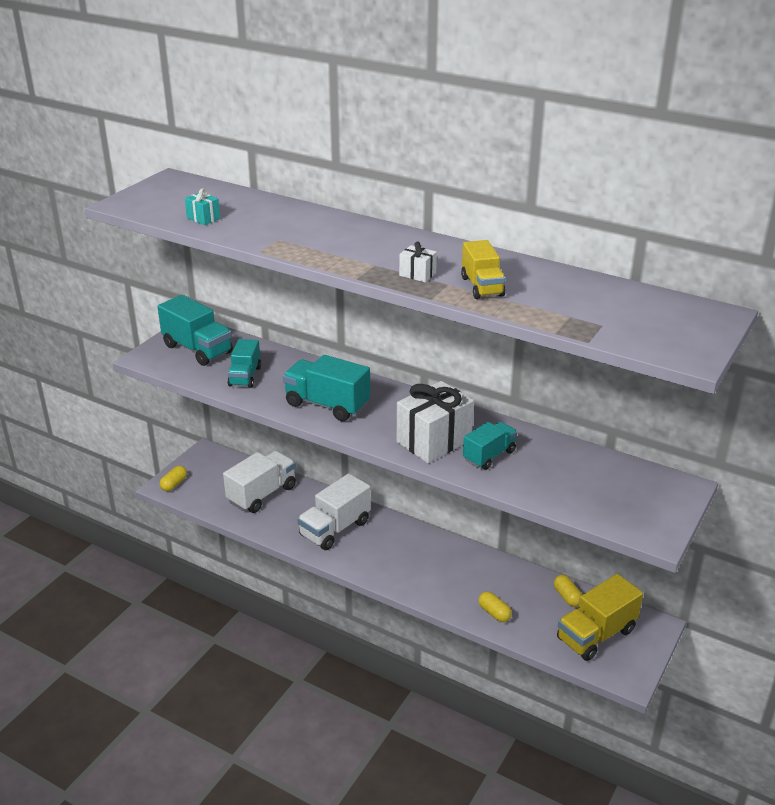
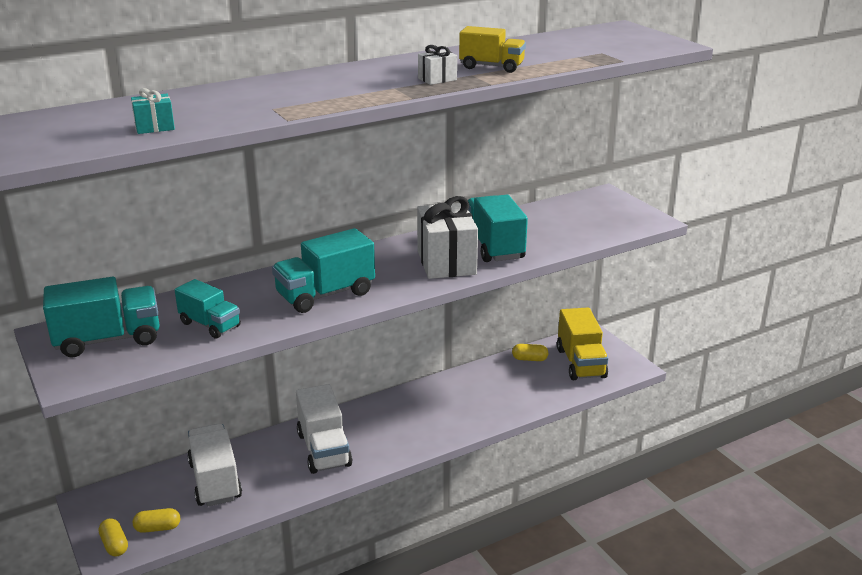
camera: 60 degrees left, 5 degrees down
(489, 456) = (494, 246): turquoise truck -> turquoise truck, size x1.56
(494, 613) = (518, 400): yellow capsule -> yellow capsule (158, 528)

